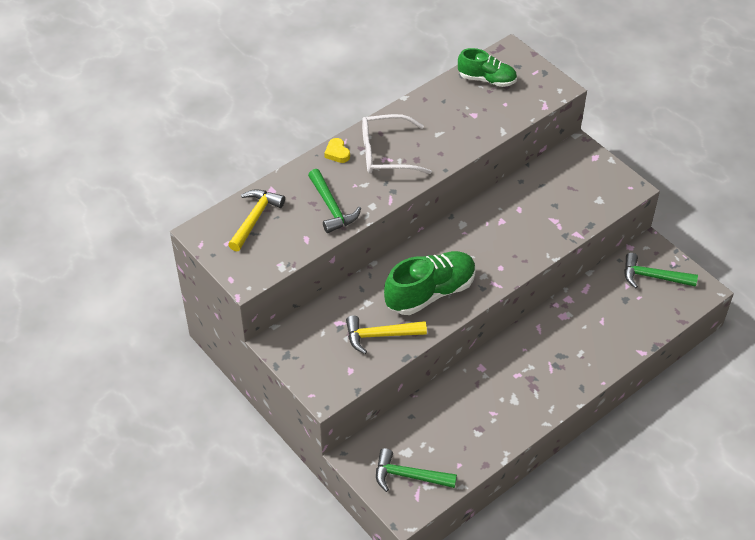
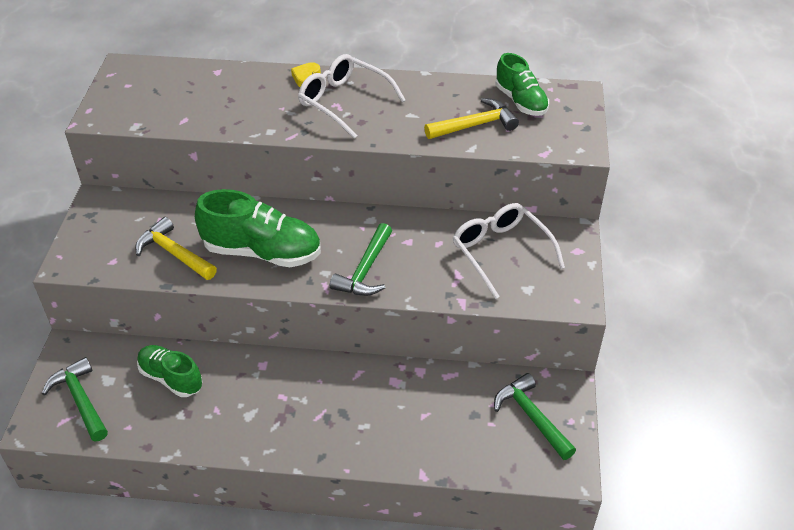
camera: 45 degrees right, 5 degrees down
(255, 218) = (173, 82): yellow hammer -> yellow hammer (475, 125)
(332, 208) = (238, 112): green hammer -> green hammer (365, 270)
(441, 419) = (171, 378): none -> green shoe
(558, 189) = (500, 252): none -> white glasses

